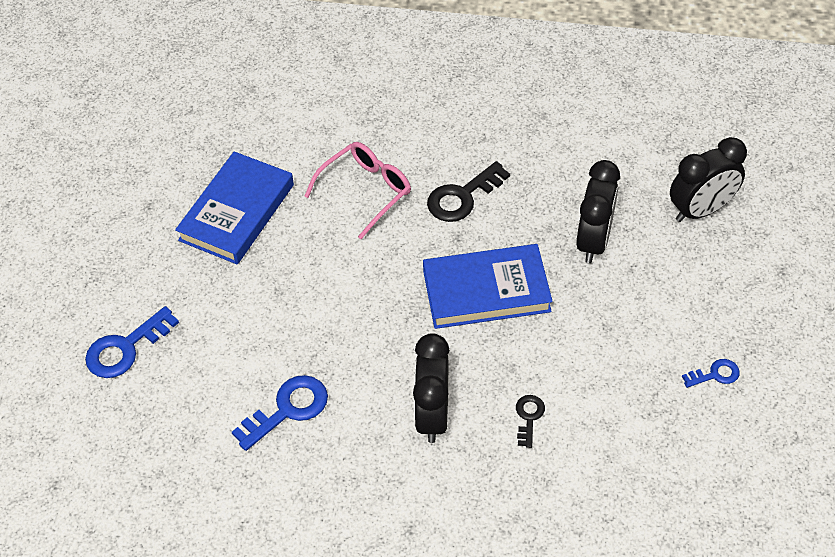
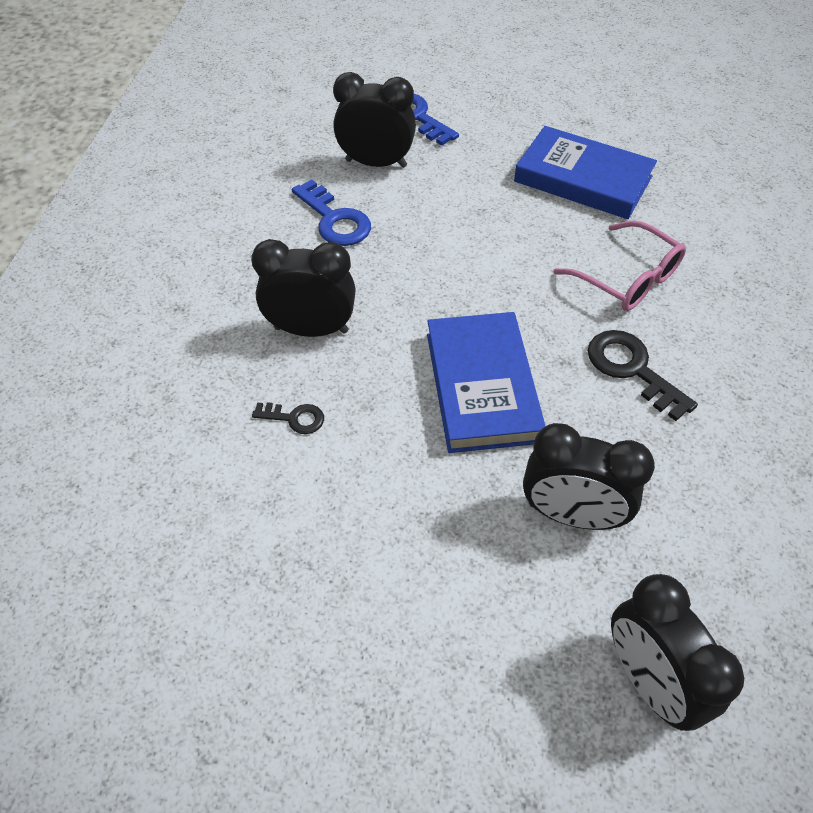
camera: 90 degrees right, 0 degrees up
(202, 379) = (376, 163): none -> black clock
(715, 374) = (331, 652): blue key -> none

